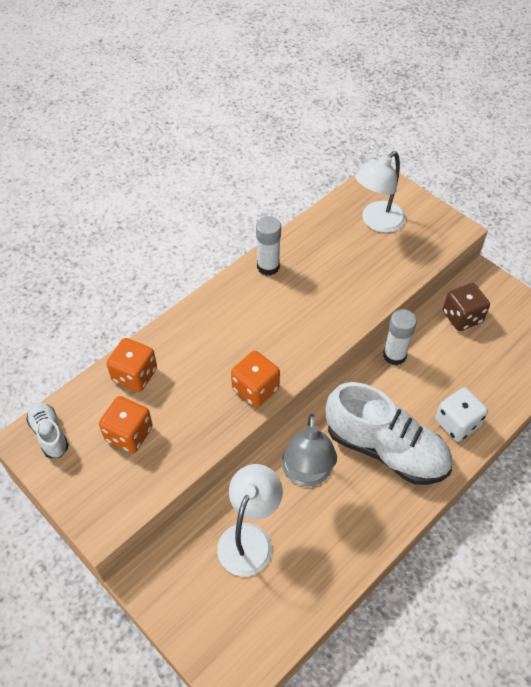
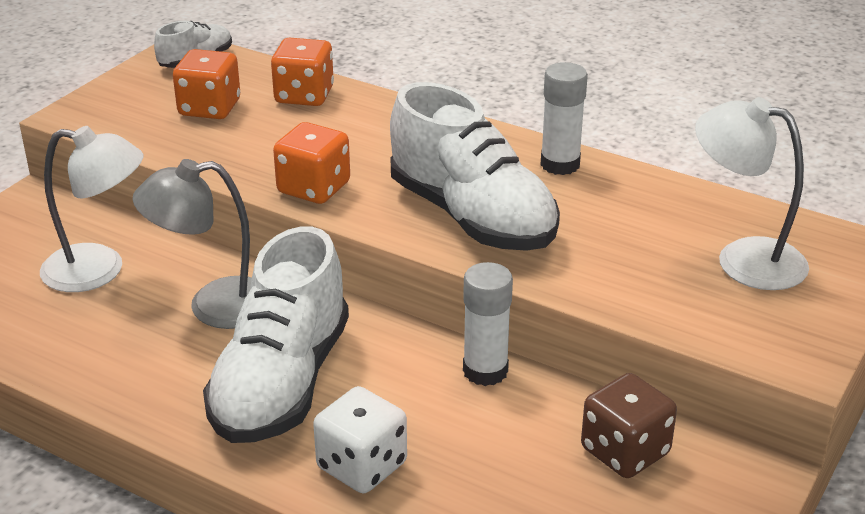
camera: 75 degrees right, 20 degrees down
(310, 319) = (471, 217): none -> white shoe

